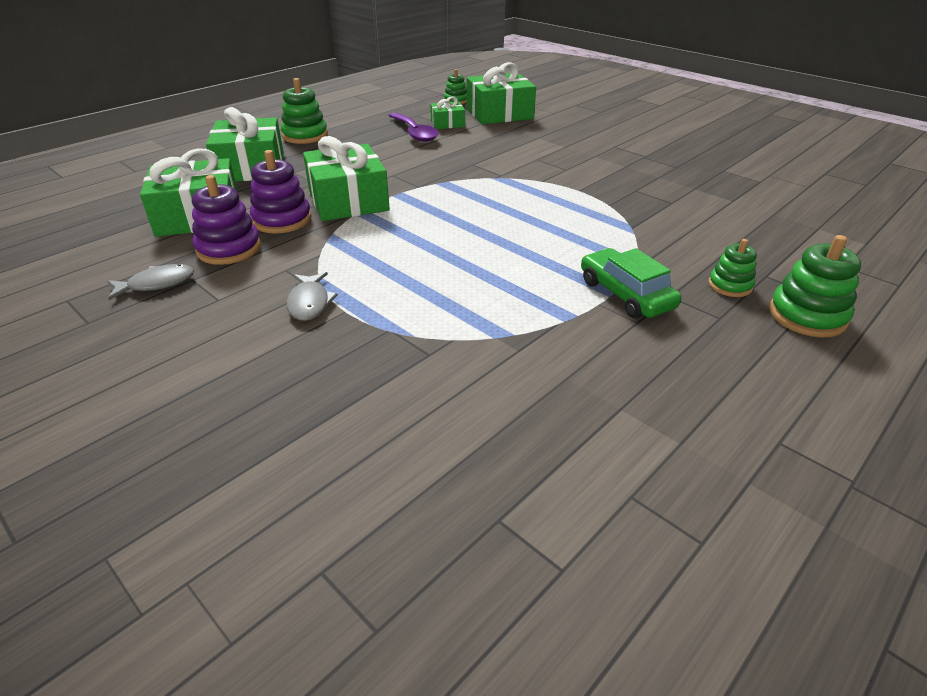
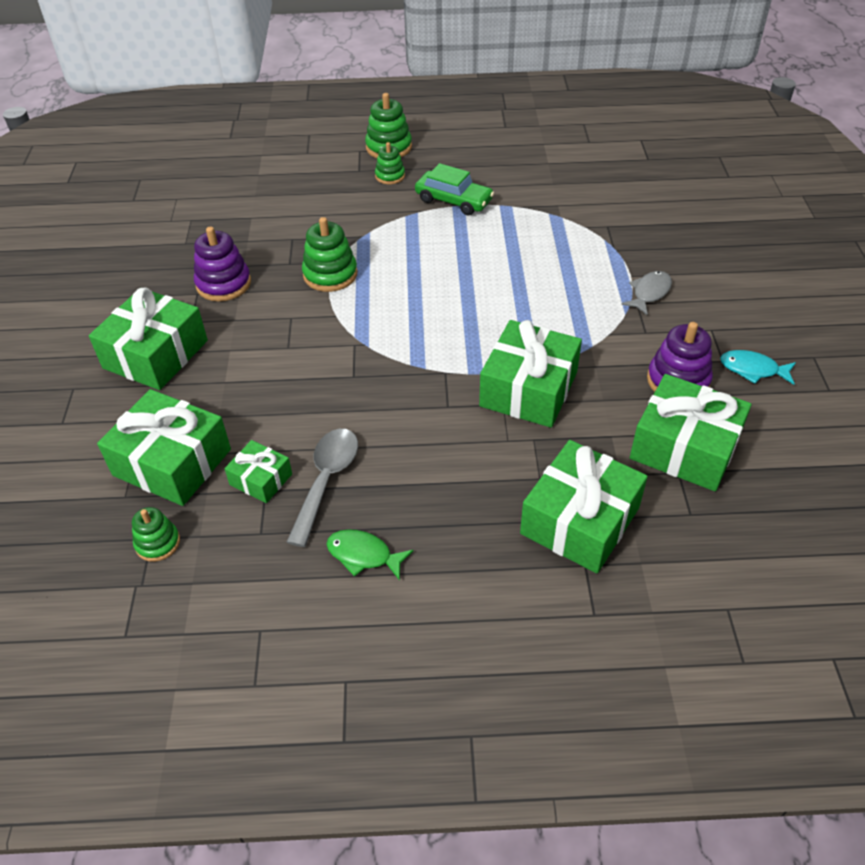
camera: 135 degrees left, 10 degrees up
(157, 284) = (752, 369): grey fish -> turquoise fish
(282, 220) = (609, 395): purple stacking toy -> purple stacking toy (223, 284)
(305, 136) = (456, 569): green stacking toy -> green stacking toy (330, 274)
(358, 125) = (363, 555): none -> green fish
(414, 133) = (326, 480): purple spoon -> grey spoon
(596, 131) = (155, 354): none -> green gift
(625, 294) = (453, 201): green car -> green car turned 75 degrees counterclockwise

